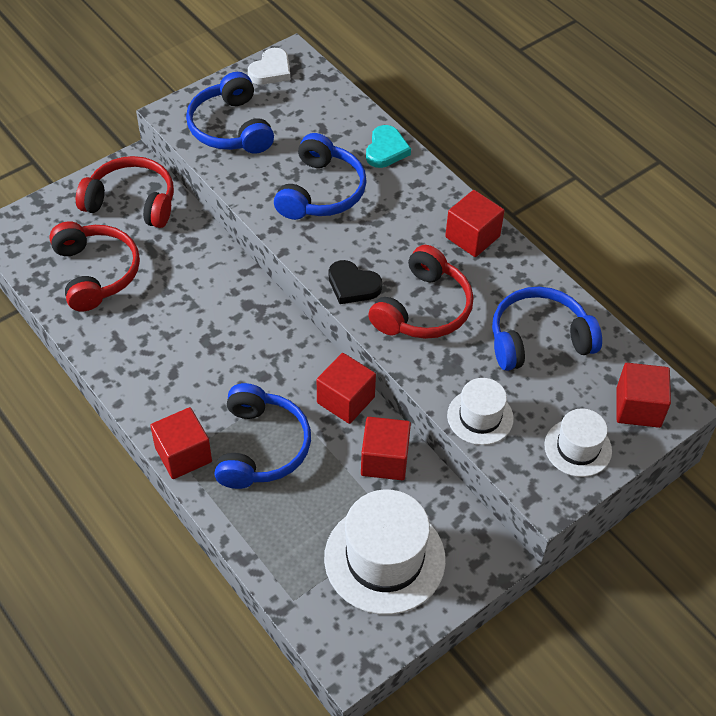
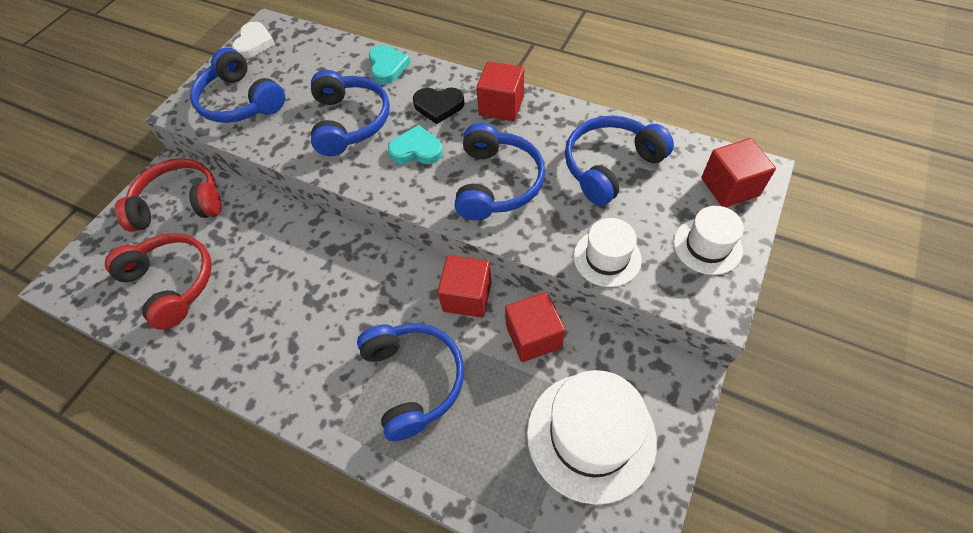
camera: 20 degrees left, 5 degrees up
(183, 455) = (342, 426): red cube -> none
(353, 285) = (423, 190): black heart -> black heart (438, 106)
(368, 245) = (416, 150): none -> turquoise heart
(423, 309) = (497, 183): red headphones -> blue headphones

